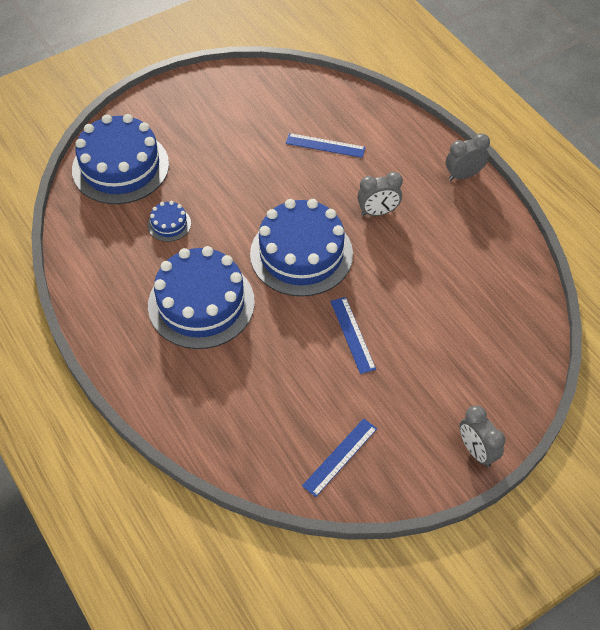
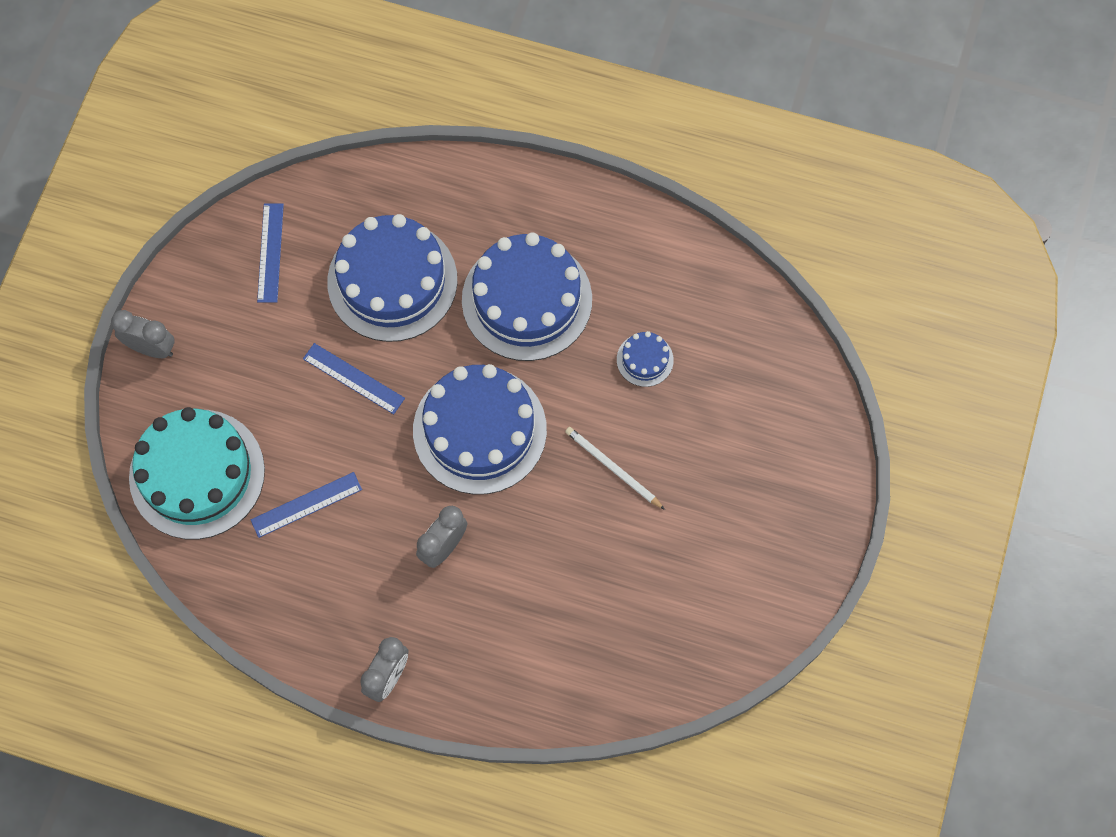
camera: 140 degrees right, 15 degrees up
(120, 167) = (767, 387): blue cake -> blue cake (392, 281)
(245, 186) = (613, 468): none -> white pencil
(325, 145) = (577, 595): blue ruler -> blue ruler (306, 505)
(501, 348) = (197, 474): none -> turquoise cake

